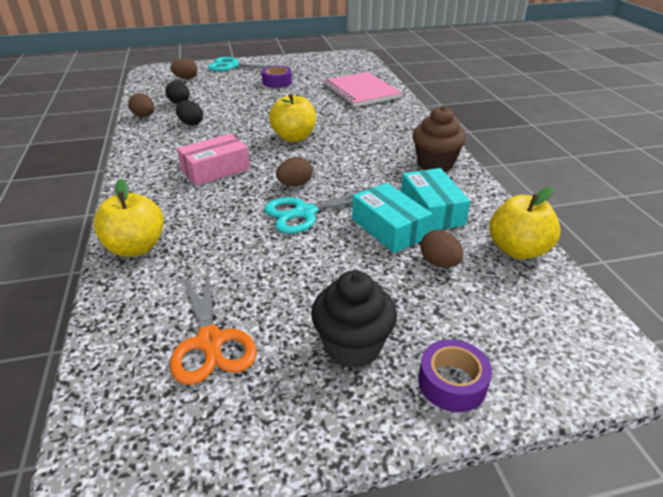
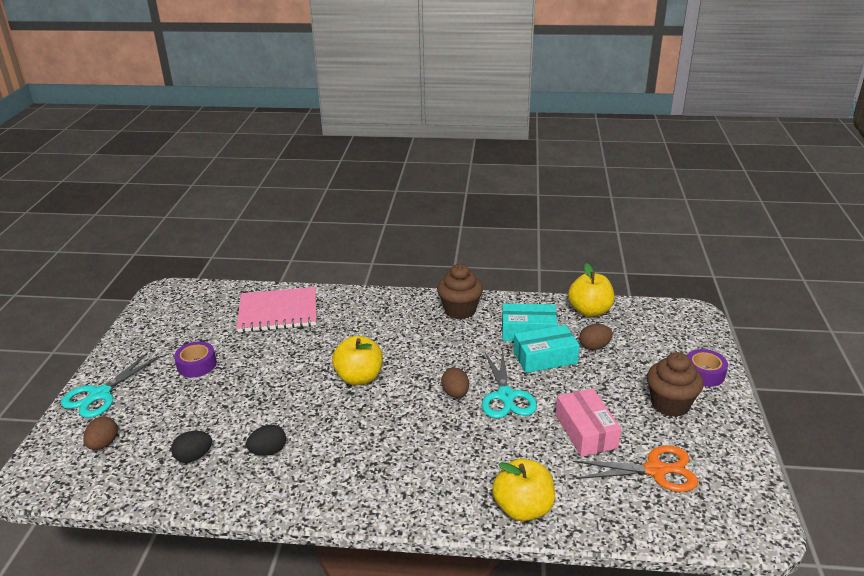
camera: 70 degrees left, 5 degrees down
(144, 116) = (212, 494): brown egg -> none
(215, 169) = (399, 442): pink box -> pink box (586, 431)
(352, 346) = (670, 404): black cupcake -> brown cupcake

